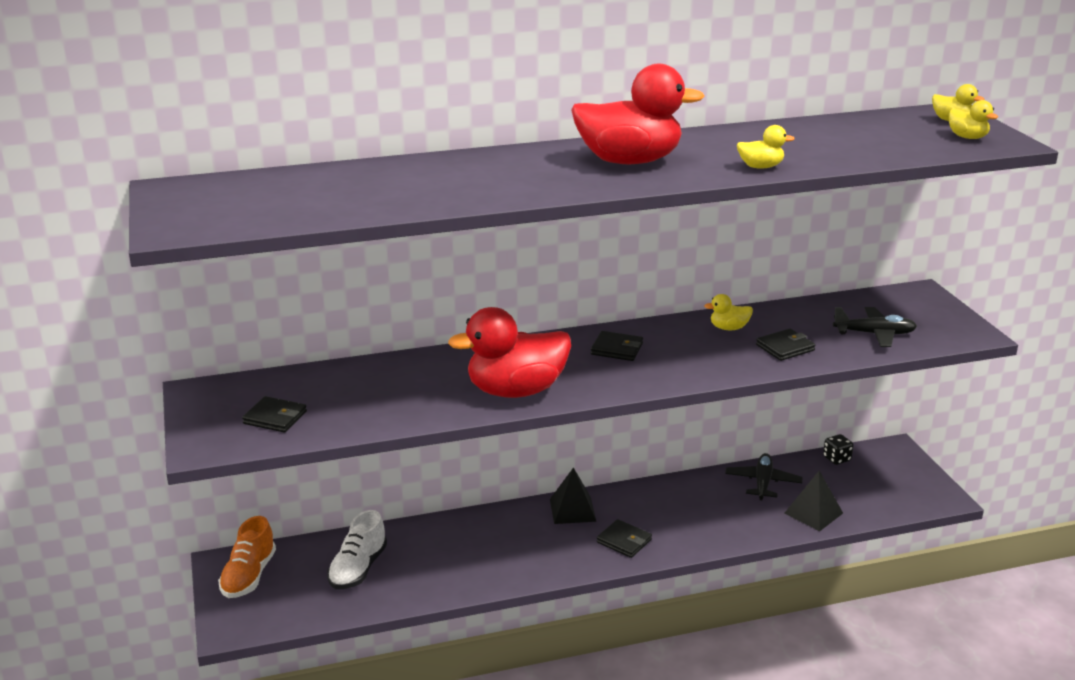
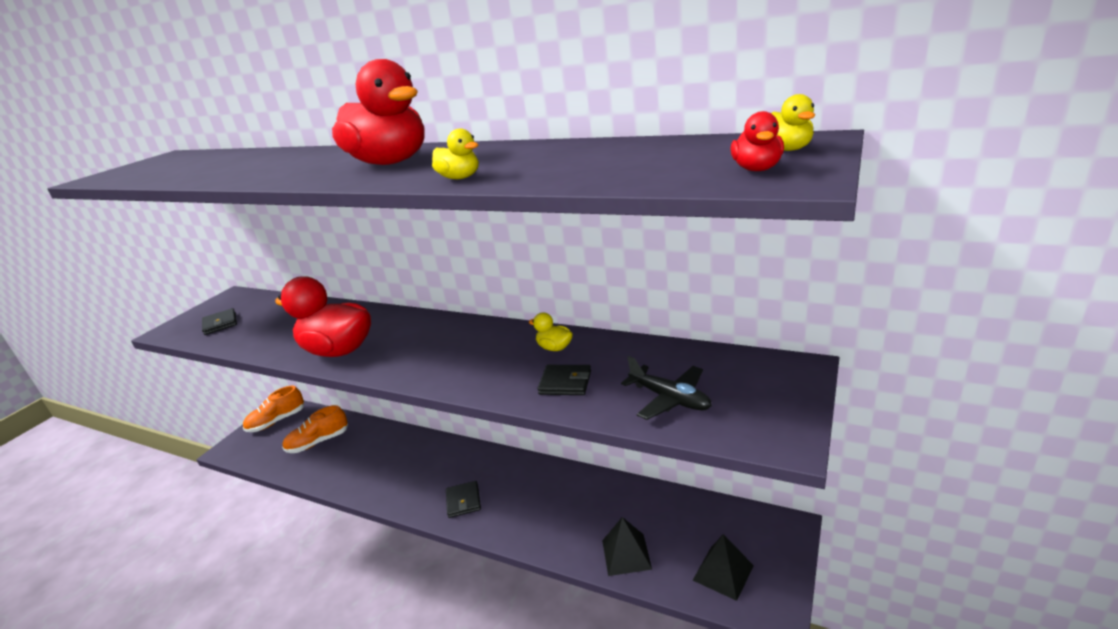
camera: 45 degrees right, 0 degrees up
(358, 569) = (318, 442): white shoe -> orange shoe
(572, 510) = (468, 458): black pyramid -> black pyramid (723, 573)
(617, 349) = (449, 339): black wallet -> none
(763, 483) = (622, 502): black plane -> none
(836, 459) = (715, 510): black dice -> none
(967, 137) = (757, 169): yellow duck -> red duck

